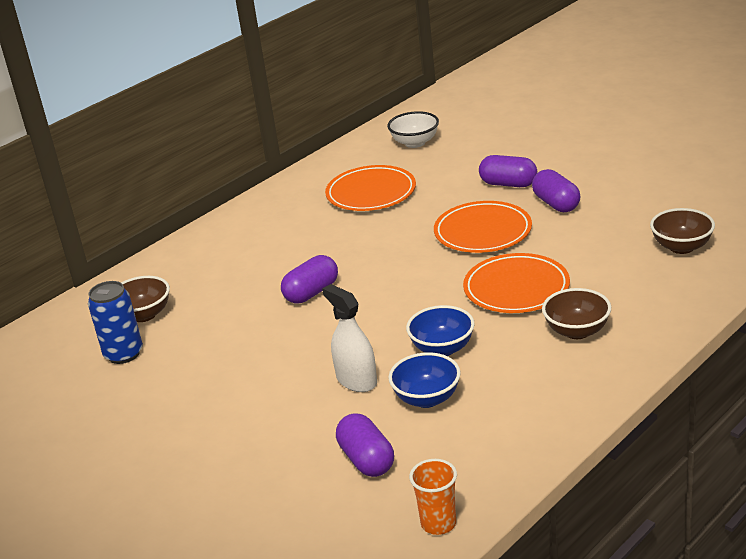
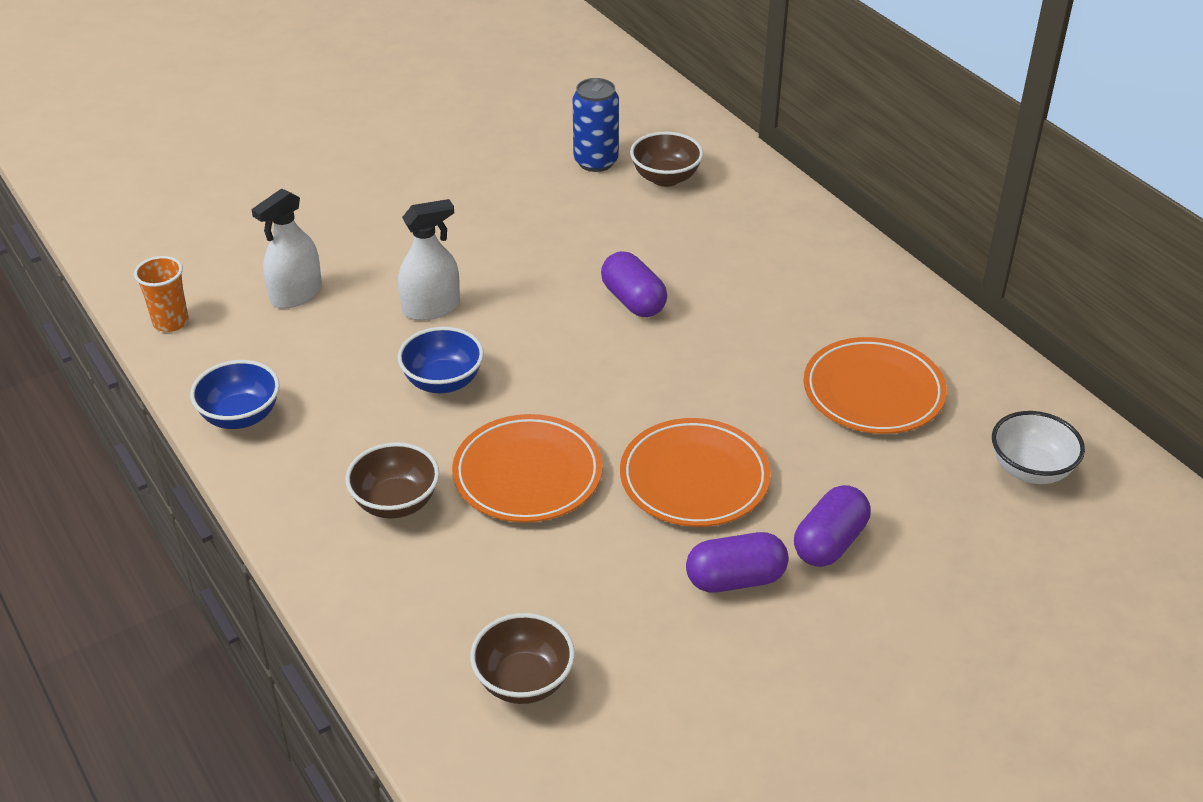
camera: 100 degrees right, 10 degrees up
(366, 460) = (296, 294): purple capsule -> white spray bottle
(427, 398) = (360, 351): blue bowl -> blue bowl (240, 416)

